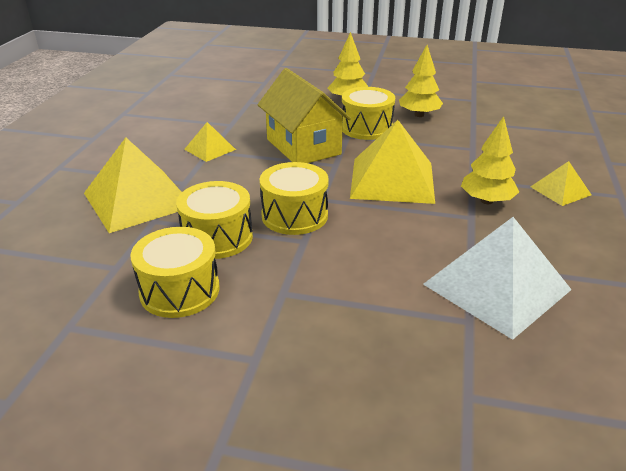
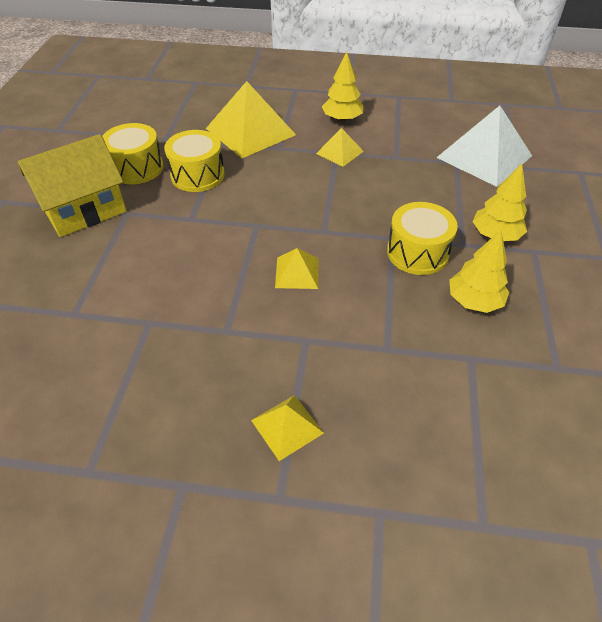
camera: 85 degrees right, 15 degrees up
(294, 215) = (228, 211): yellow drum -> none
(303, 147) = (358, 207): yellow house -> yellow house (85, 210)
(392, 180) = (297, 272): yellow pyramid -> yellow pyramid, size x0.50
(486, 201) = (258, 347): yellow tree -> yellow tree (342, 119)
(496, 286) = (112, 337): white pyramid -> white pyramid (484, 156)

